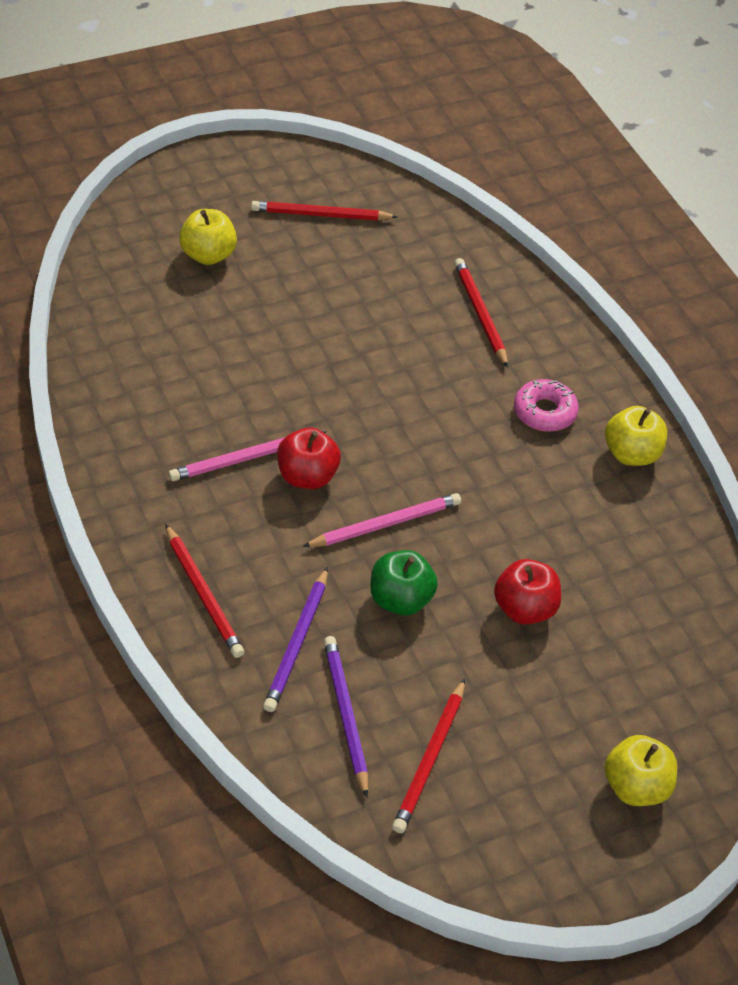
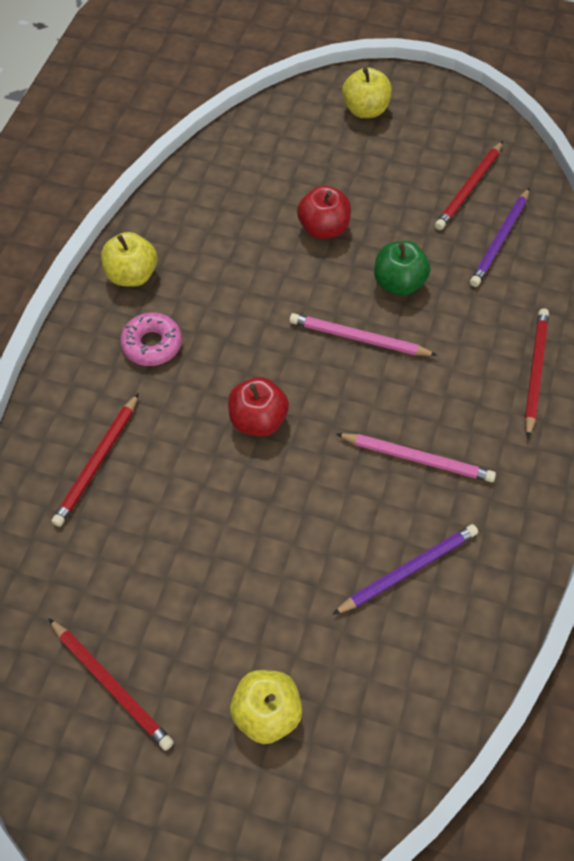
camera: 135 degrees left, 10 degrees up
(297, 643) = (494, 299): purple pencil -> purple pencil (408, 570)
(307, 476) = (382, 411): red apple -> red apple (258, 420)
(430, 759) = (469, 188): red pencil -> red pencil turned 150 degrees clockwise

